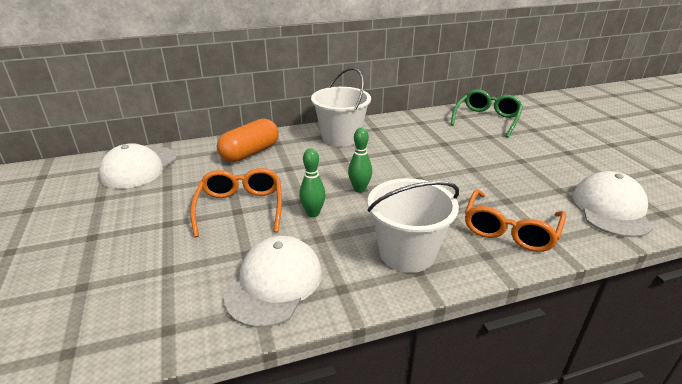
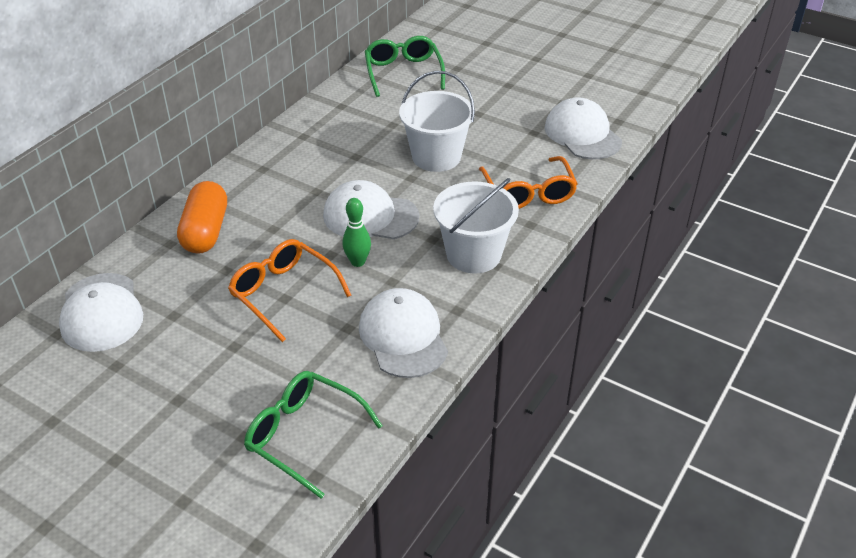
camera: 40 degrees left, 10 degrees up
(109, 313) = (304, 436): none -> green glasses
(341, 137) = (280, 164): white bucket -> white bucket (436, 157)
(359, 189) = (370, 216): green bowling pin -> white cap

